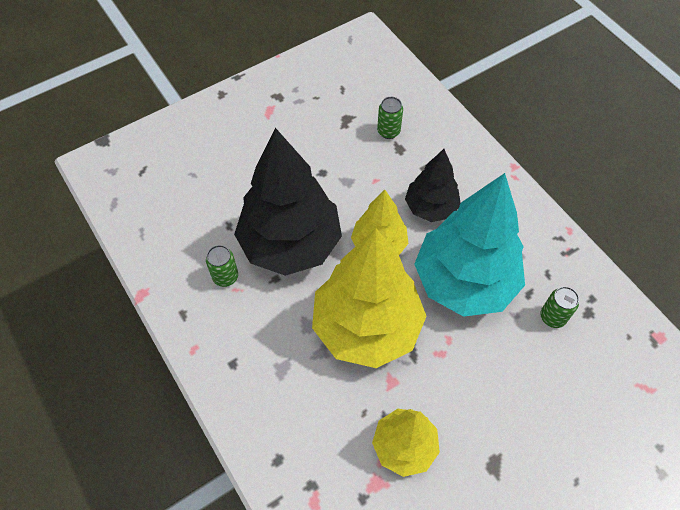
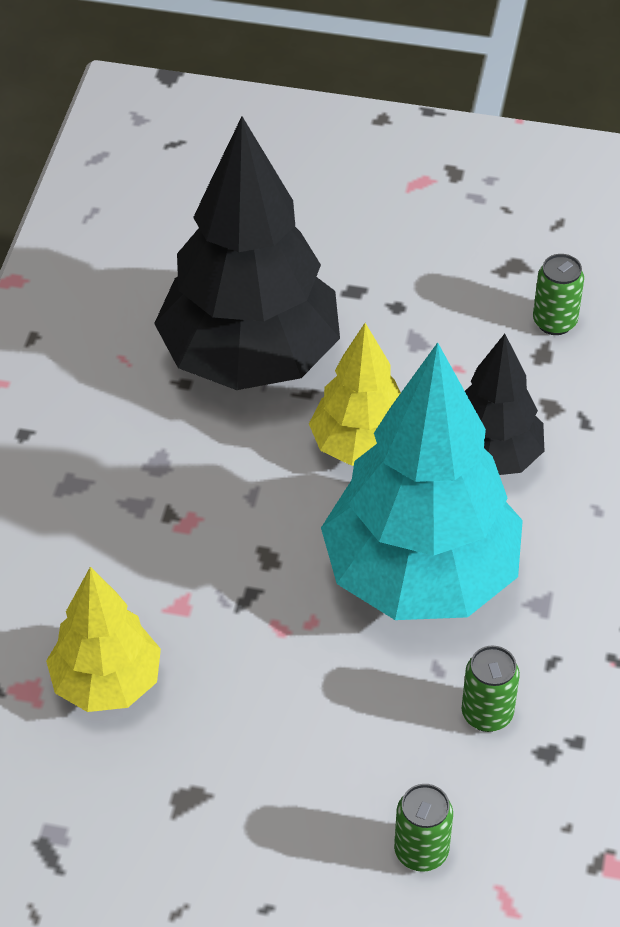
camera: 45 degrees right, 10 degrees down
(225, 277) = (127, 335): green can -> green can (421, 851)
(367, 327) = (226, 523): yellow tree -> none

